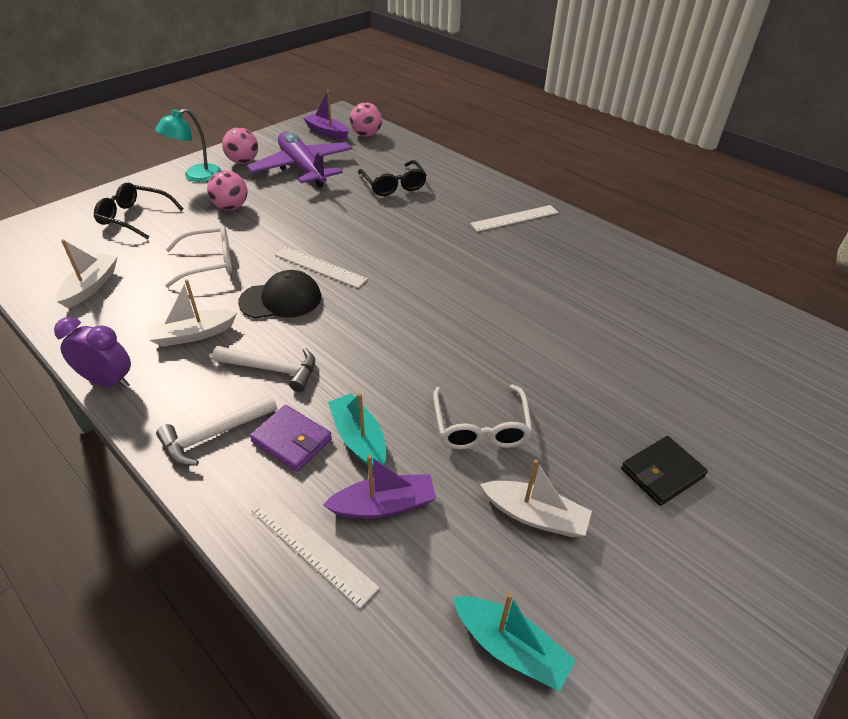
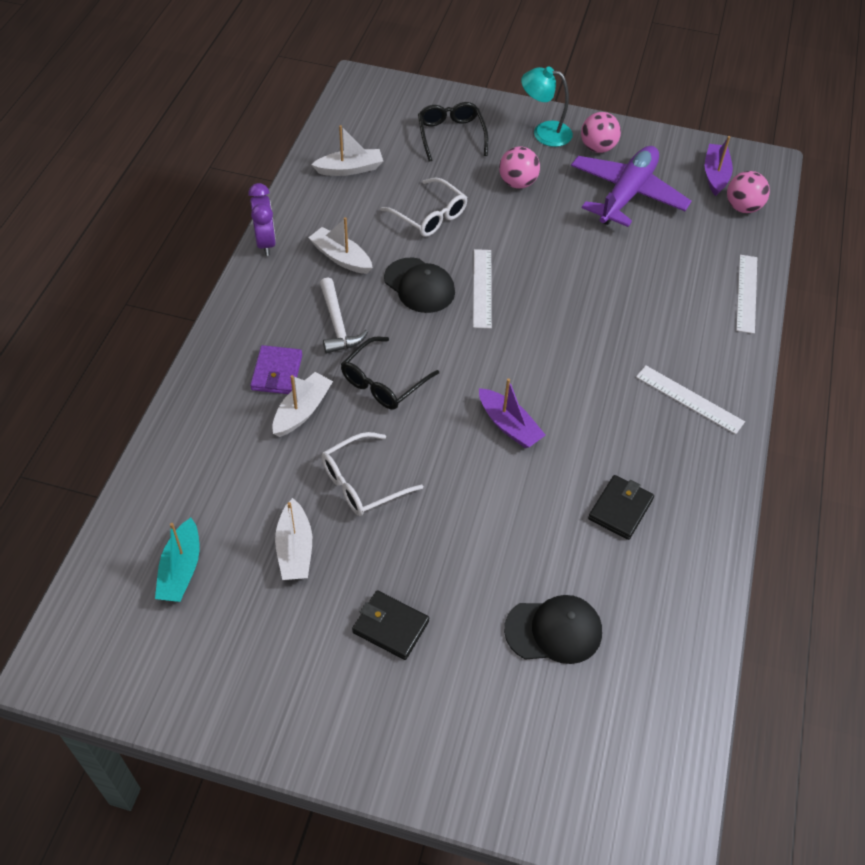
camera: 60 degrees right, 10 degrees up
(214, 435) = (255, 328): white hammer -> none
(312, 547) = (197, 430): white ruler -> white ruler (746, 293)
(359, 439) = (302, 411): turquoise boat -> white boat
(384, 505) = (252, 453): purple boat -> purple boat (509, 425)
(393, 185) = (662, 275): black glasses -> black glasses (384, 382)
(596, 286) = (620, 509): none -> black wallet
(699, 367) = (554, 630): none -> black cap

